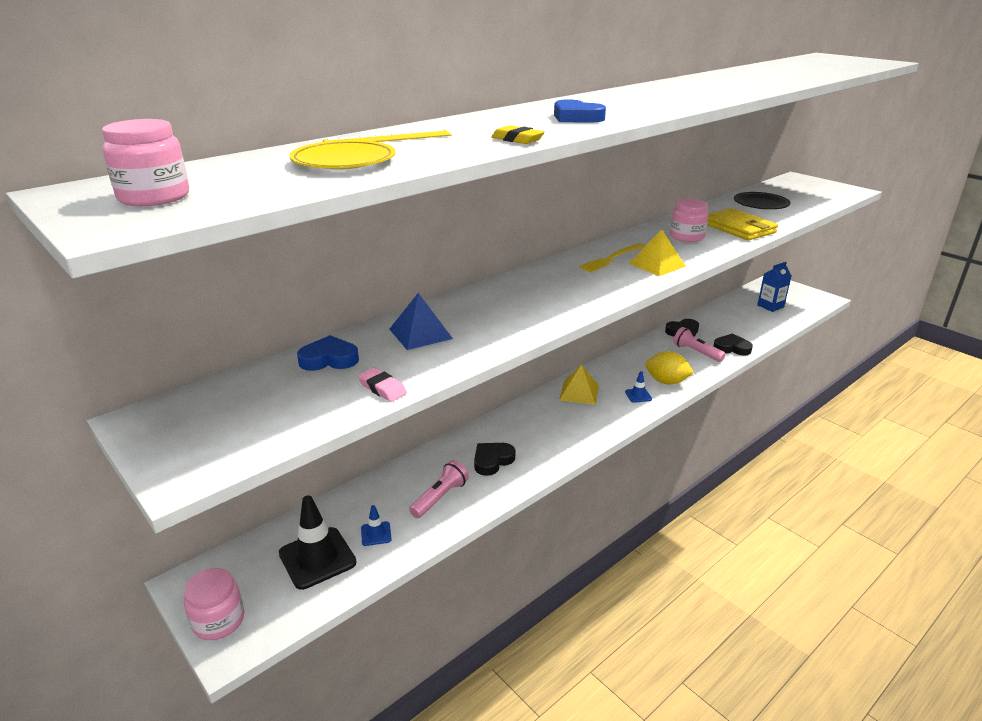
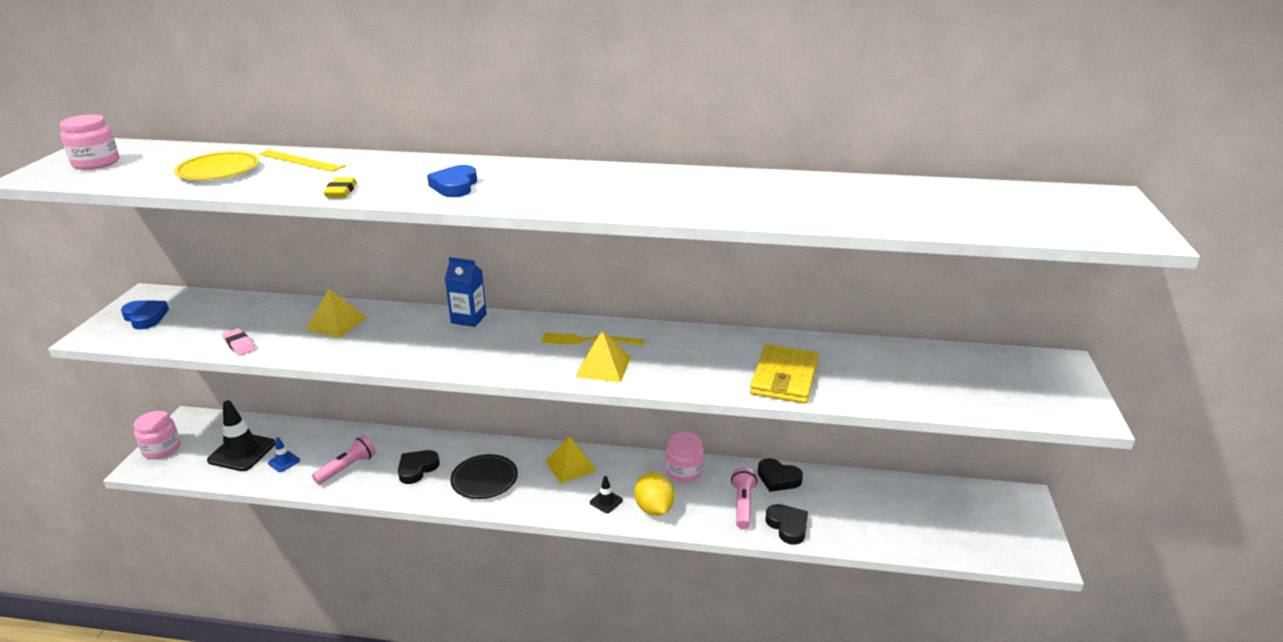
camera: 50 degrees right, 0 degrees up
(329, 359) = (266, 311): blue heart -> blue heart (145, 317)
(382, 388) = (239, 345): pink eraser -> pink eraser turned 45 degrees counterclockwise
(420, 333) = (336, 323): blue pyramid -> yellow pyramid
(440, 497) = (347, 468): pink flashlight -> pink flashlight turned 45 degrees counterclockwise
(492, 461) = (417, 469): black heart -> black heart turned 60 degrees counterclockwise
(638, 395) = (606, 501): blue traffic cone -> black traffic cone
(686, 237) = (707, 358): pink jar -> pink jar (684, 471)
(760, 204) = (897, 368): black plate -> black plate (484, 480)
(770, 306) = (944, 519): blue carton -> blue carton (469, 318)

